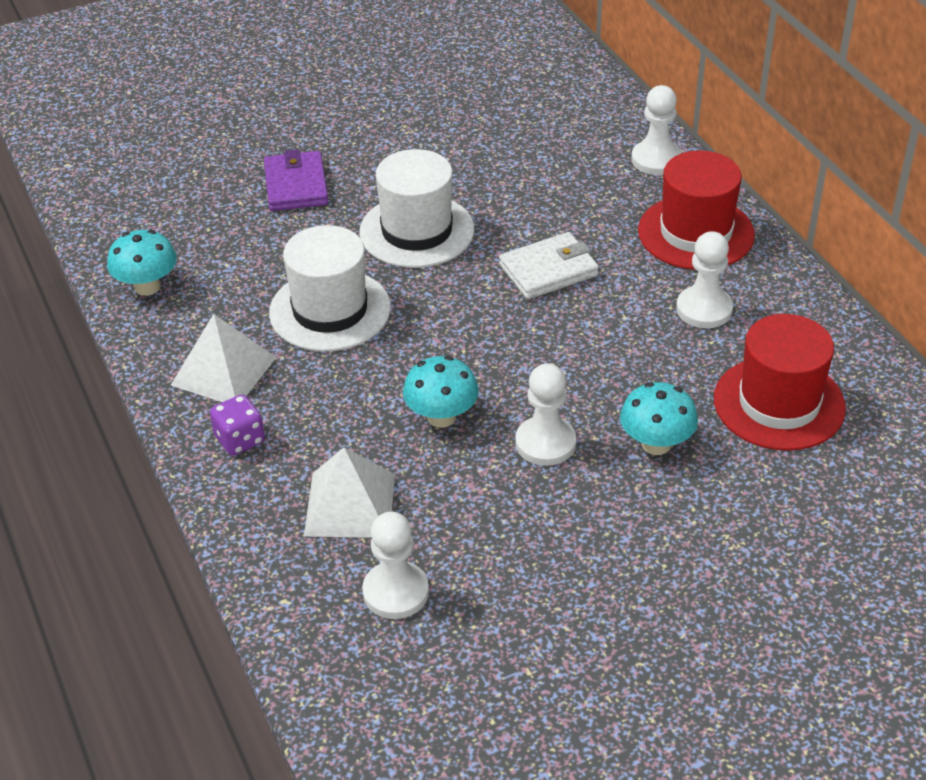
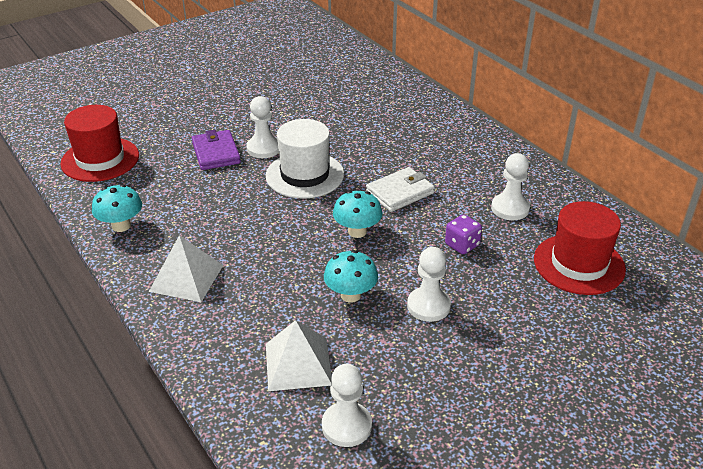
camera: 10 degrees left, 5 degrees down
(240, 440) = (207, 325): purple dice -> purple dice (462, 245)
(330, 310) = (255, 230): white hat -> none
(656, 160) = (451, 121): white pawn -> white pawn (263, 148)
(656, 444) = (505, 299): turquoise mushroom -> turquoise mushroom (357, 231)
(696, 233) = (490, 162): red hat -> red hat (100, 159)

